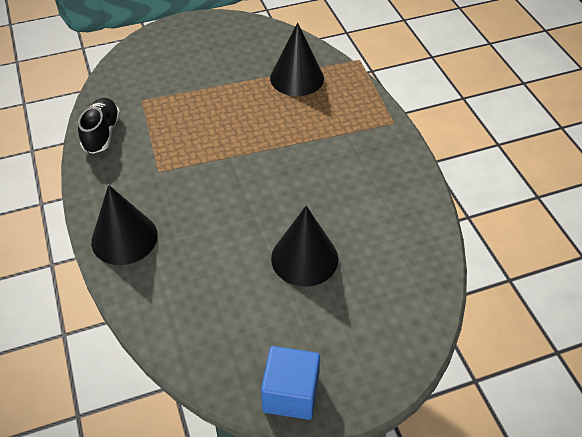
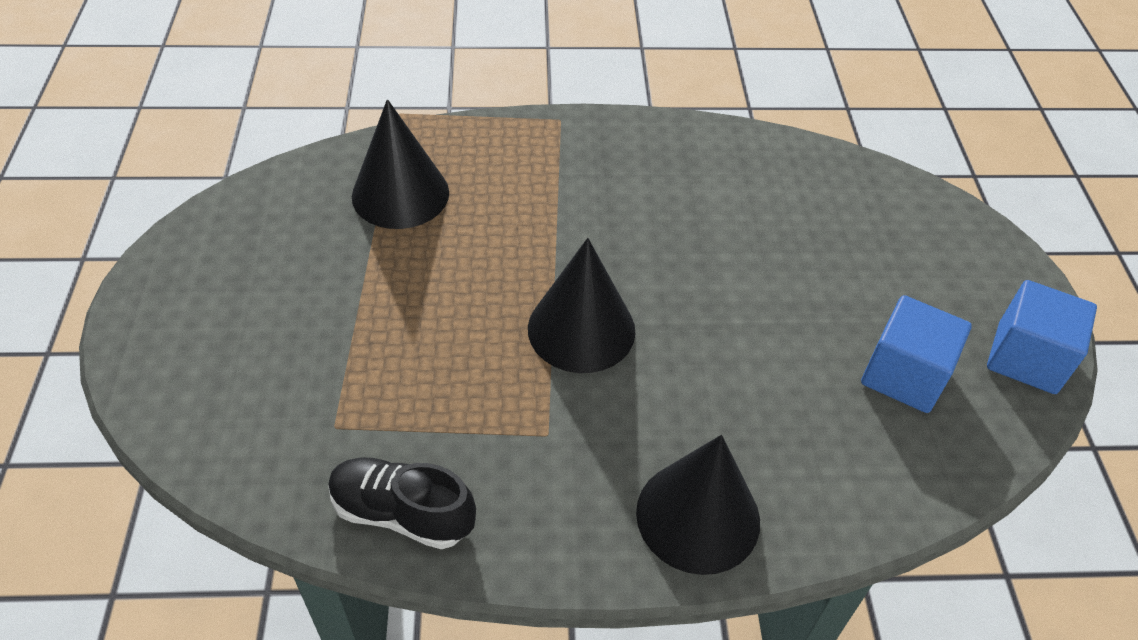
camera: 75 degrees left, 0 degrees up
(250, 322) = (904, 375): none -> blue cube
(304, 258) = (797, 285): black cone -> black cone (581, 329)

